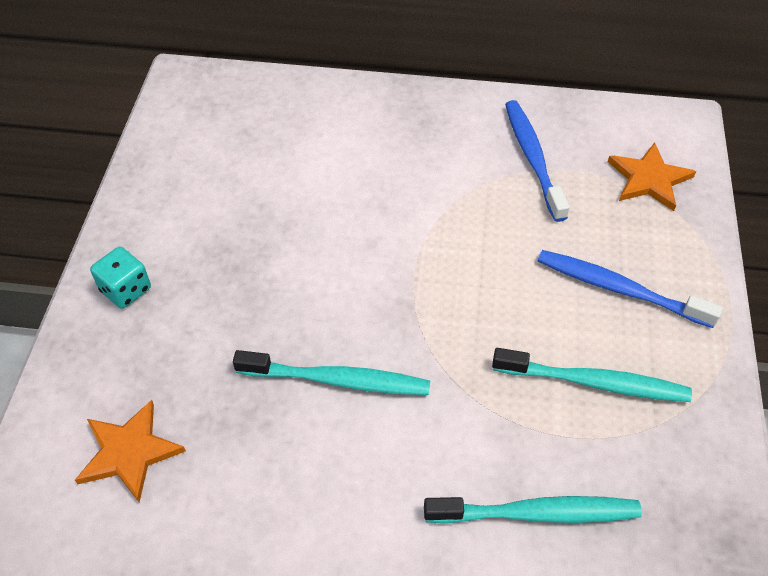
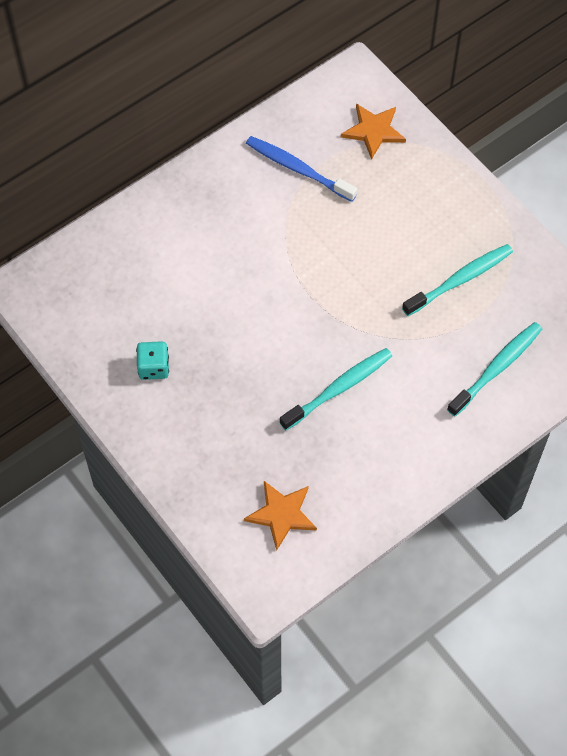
camera: 45 degrees left, 10 degrees up
(126, 290) = (169, 442): turquoise dice -> turquoise dice (154, 367)
(619, 289) = (423, 216): blue toothbrush -> none

